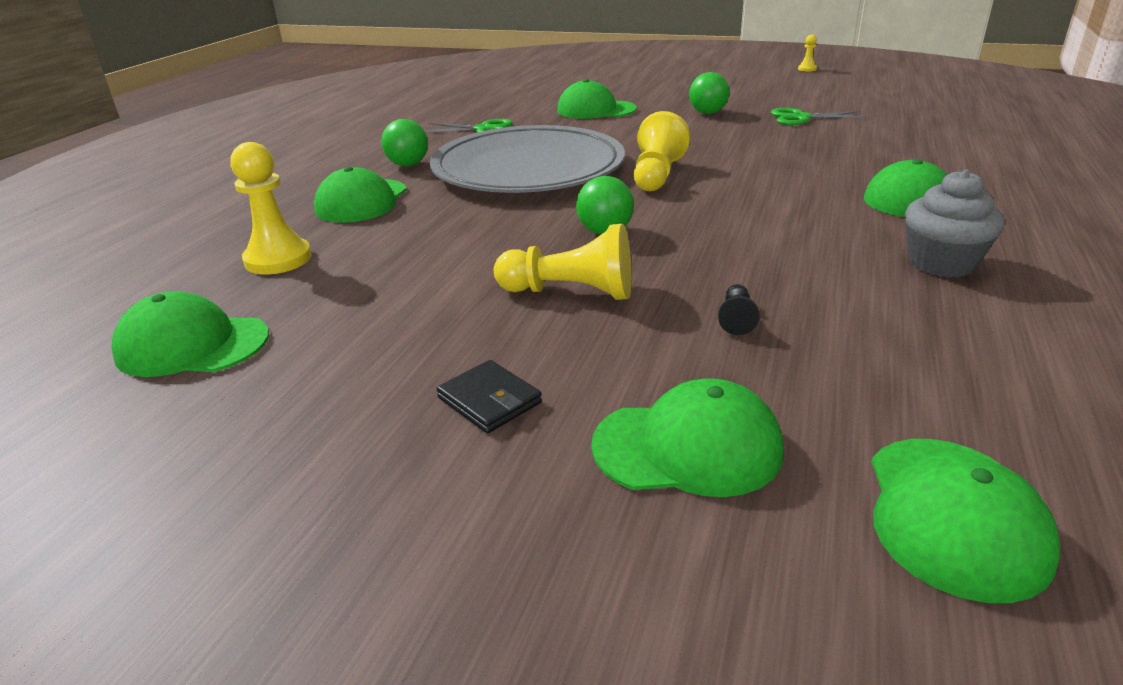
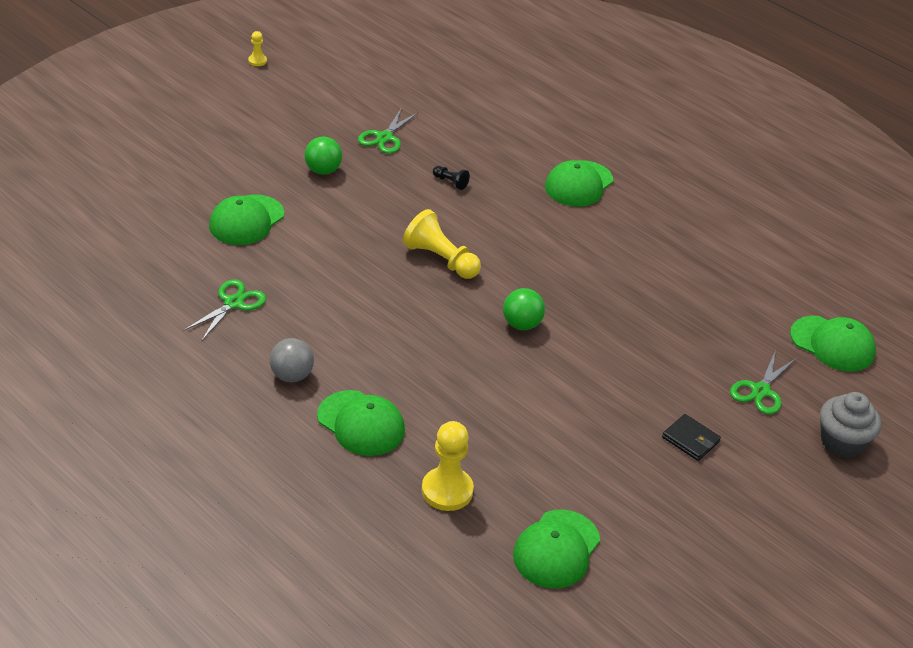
camera: 70 degrees left, 10 degrees up
(408, 164) = (291, 375): green ball -> grey ball
(489, 400) = (690, 439): black wallet -> black wallet turned 60 degrees clockwise
(528, 168) = (367, 314): grey plate -> none
(571, 292) = (596, 371): yellow pawn -> none
(688, 447) = (760, 391): green cap -> green scissors
(736, 319) = (666, 325): black pawn -> black pawn (450, 182)
(941, 263) = (656, 227): grey cupcake -> grey cupcake (842, 442)

